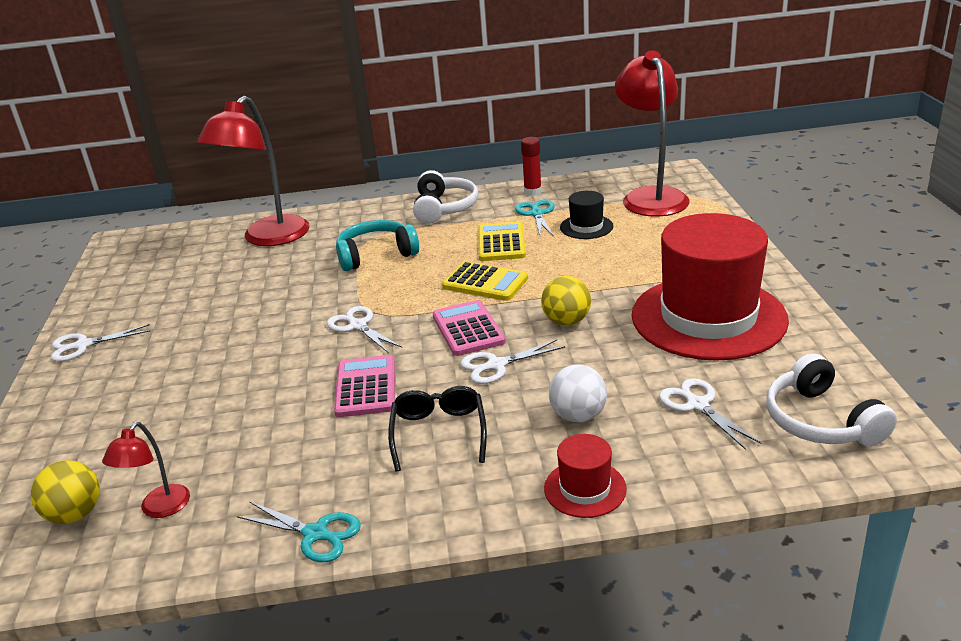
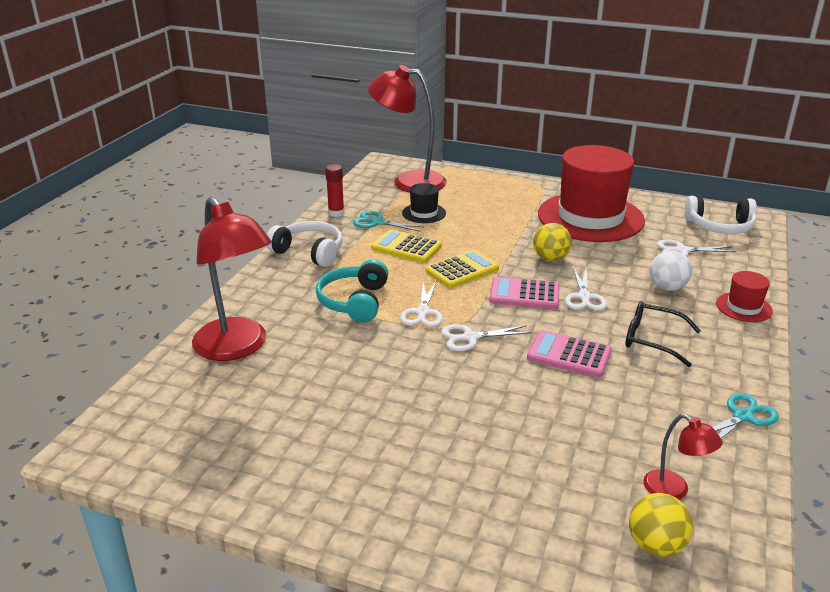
camera: 65 degrees left, 0 degrees up
(82, 345) = (333, 510): white scissors -> white scissors (422, 313)

